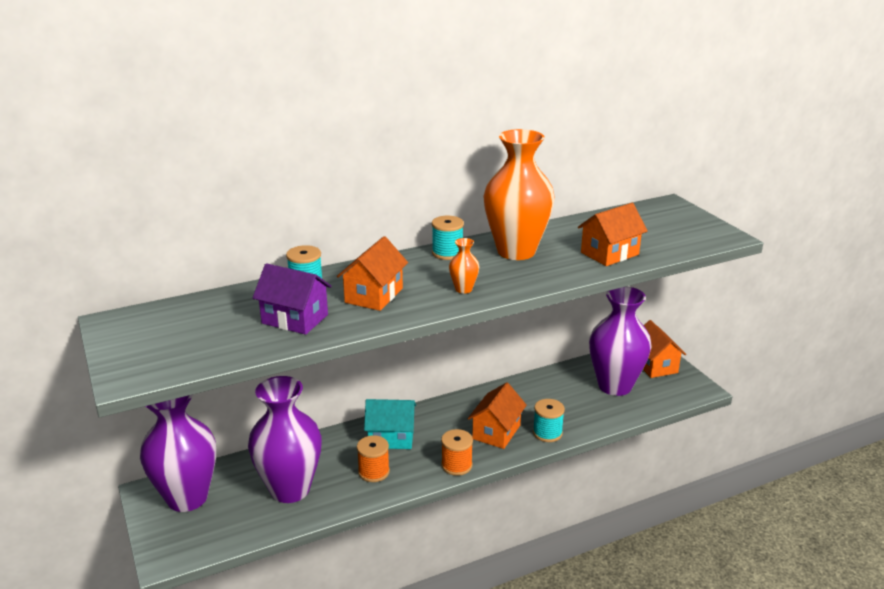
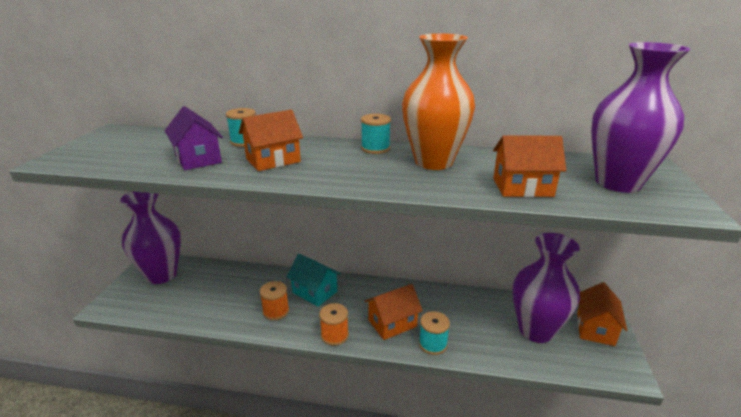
camera: 35 degrees right, 0 degrees up
(290, 489) = (216, 297): purple vase -> purple vase (618, 183)
(463, 289) = (343, 176): orange vase -> none

